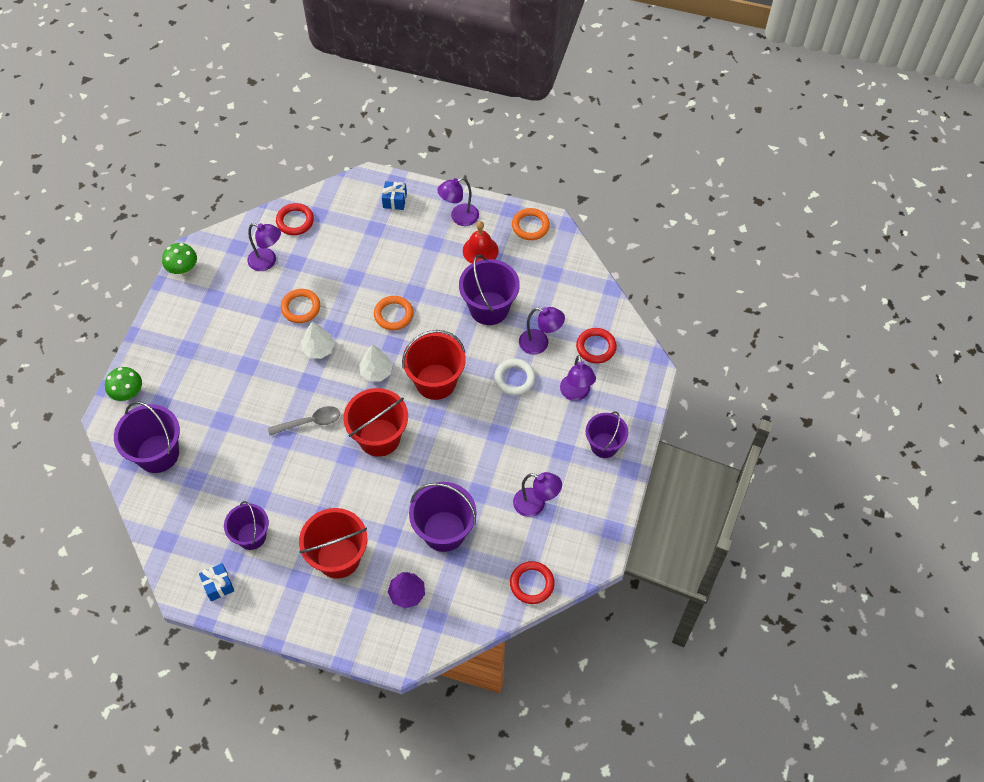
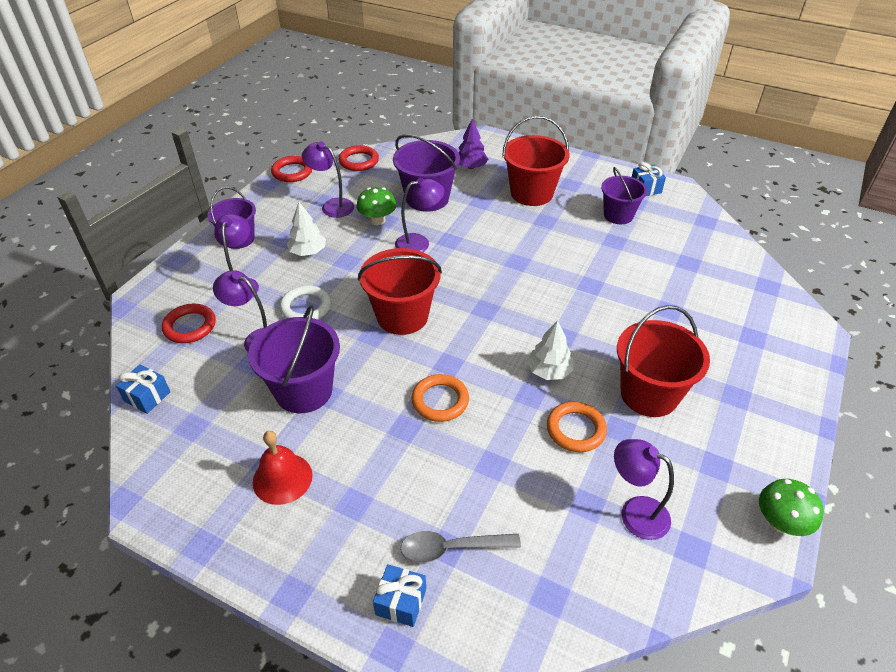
camera: 170 degrees left, 15 degrees down
(128, 393) = (801, 354): green mushroom -> green mushroom (377, 220)
(158, 454) = (738, 289): purple bucket -> none
(295, 221) = (591, 587): red ring -> red ring (292, 172)
(310, 422) = (560, 296): grey spoon -> grey spoon (452, 548)
(376, 371) = (474, 336): white tree -> white tree (308, 252)
(379, 437) = (480, 273): red bucket -> red bucket (649, 394)
(459, 217) = (295, 545): purple lamp -> purple lamp (419, 243)
(530, 226) = (183, 509): orange ring -> none
(593, 288) = (147, 396): none -> blue gift

